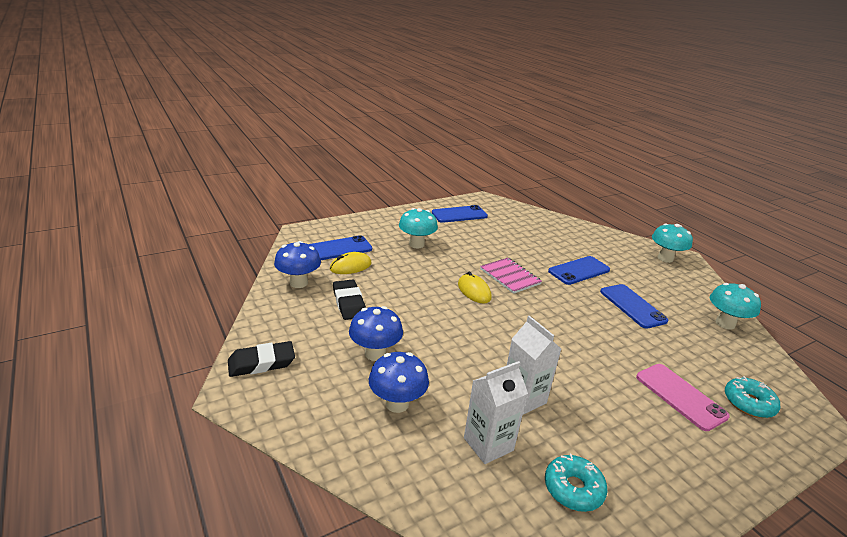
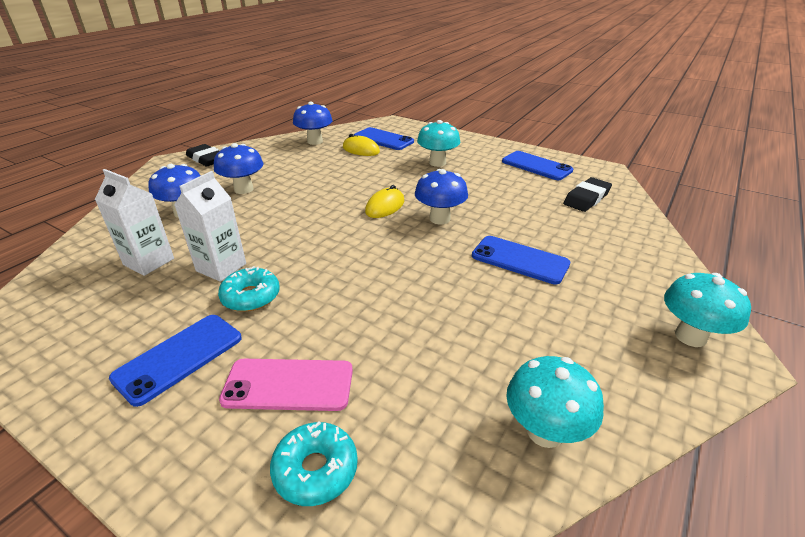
camera: 65 degrees right, 5 degrees up
(349, 303) = (305, 163): black eraser -> black eraser (586, 198)
(510, 277) = (440, 219): pink notebook -> blue mushroom
(573, 489) = (100, 317): turquoise donut -> turquoise donut (251, 297)
(632, 306) = (480, 317): blue phone -> blue phone (179, 357)
(680, 396) = (288, 384): pink phone -> pink phone turned 60 degrees clockwise

